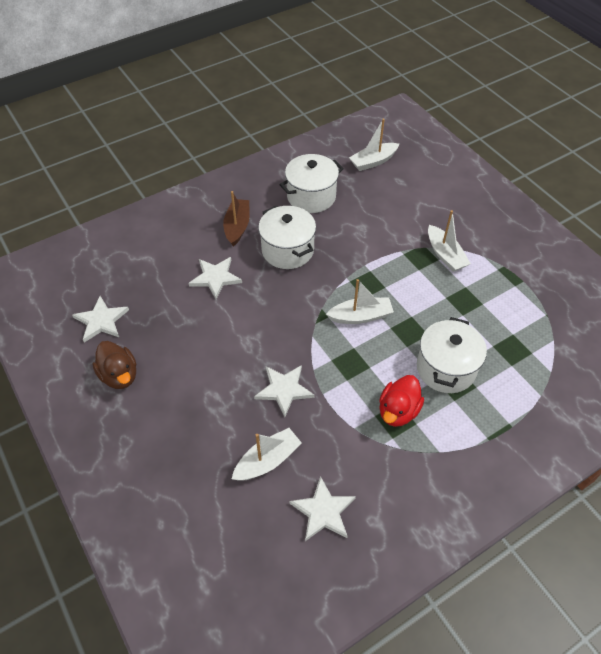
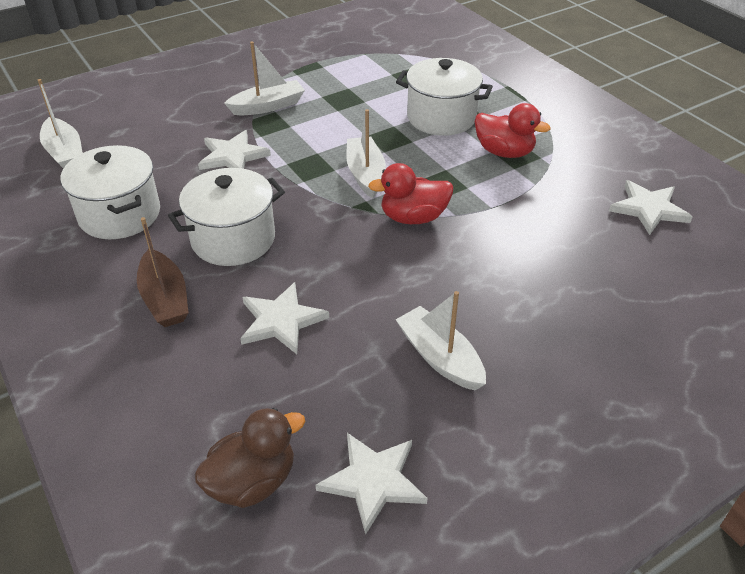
camera: 90 degrees left, 10 degrees down
(119, 375) = (494, 434): brown duck -> brown duck (252, 481)
(237, 227) = (165, 298): brown boat -> brown boat turned 120 degrees counterclockwise
(267, 460) = (599, 254): white boat -> white boat (440, 358)
(284, 390) = (490, 241): white star -> white star (232, 156)
(310, 344) = (413, 217): none -> red duck

